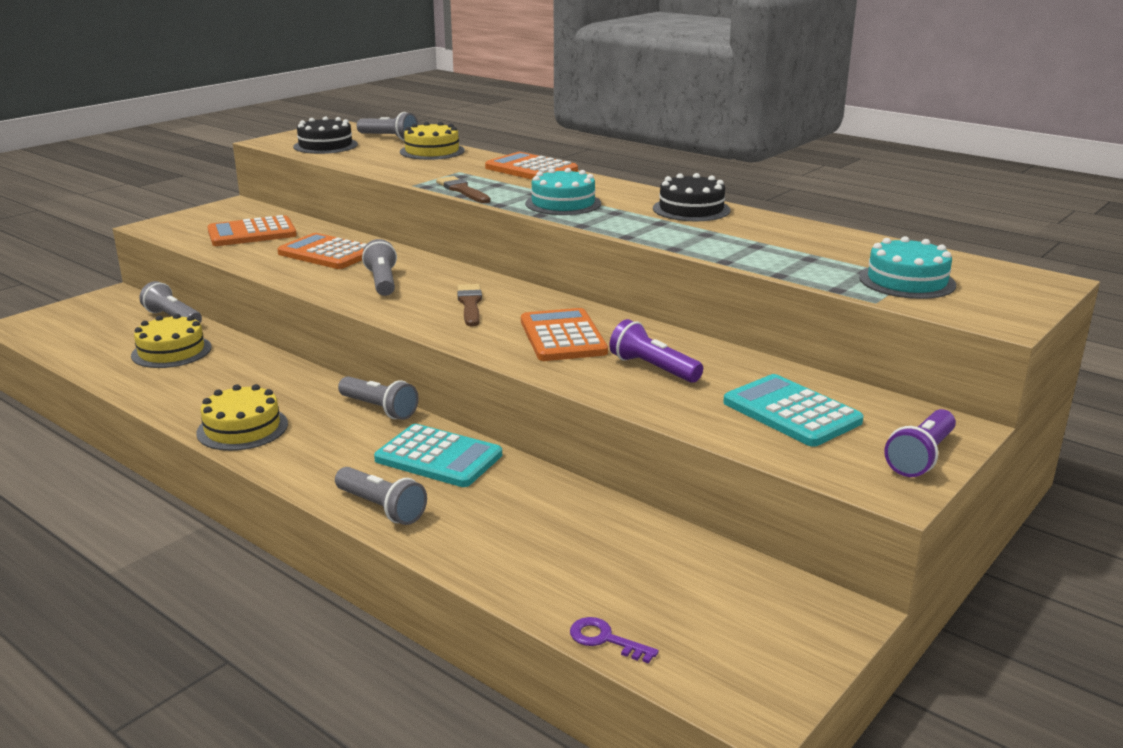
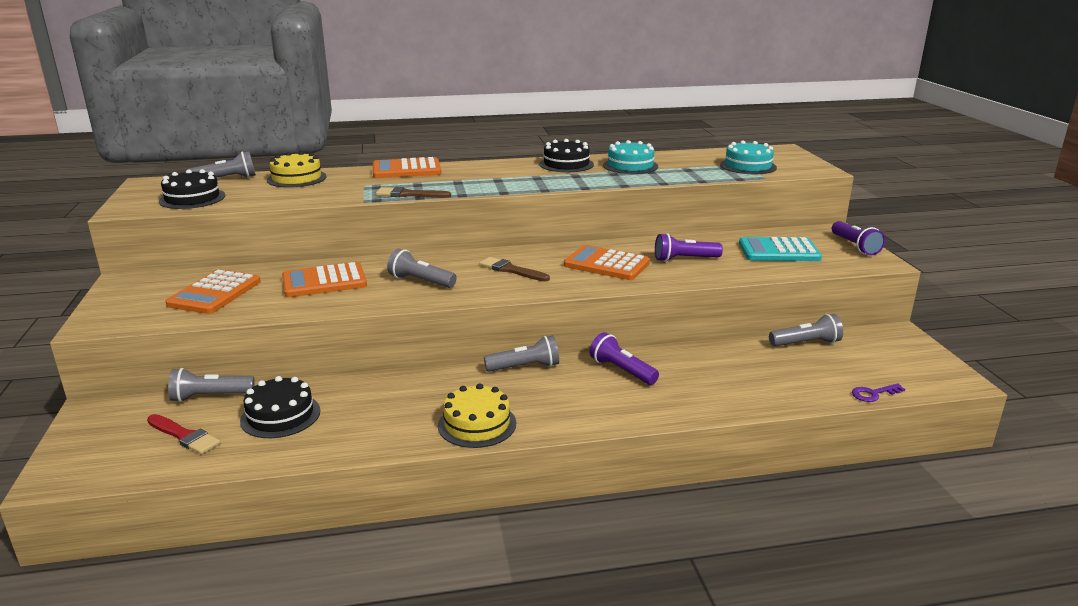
camera: 50 degrees left, 0 degrees up
(108, 335) = (184, 436): none -> red brush
(171, 351) = (280, 415): yellow cake -> black cake
(381, 508) = (664, 409): grey flashlight -> grey flashlight (806, 343)
(438, 457) = (621, 370): turquoise calculator -> purple flashlight
(563, 203) = (494, 182): turquoise cake -> turquoise cake (630, 166)

